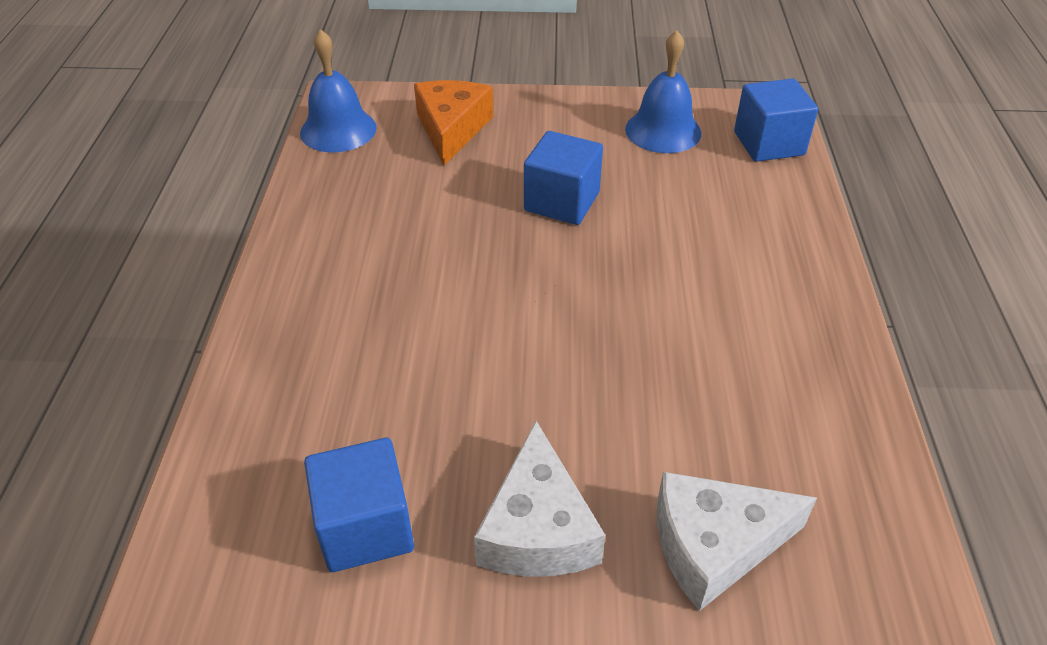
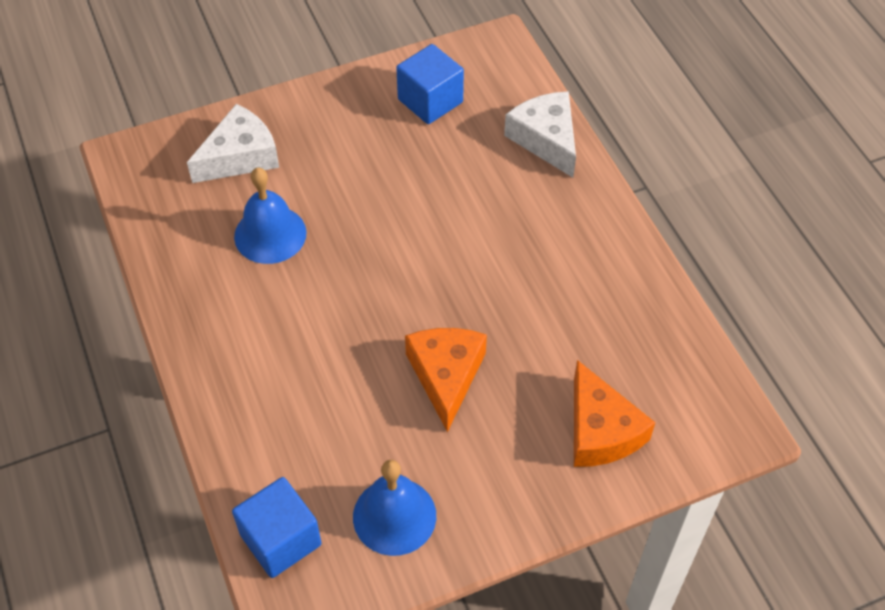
camera: 155 degrees right, 10 degrees up
(338, 130) = (702, 385): blue bell -> blue bell (270, 234)
(537, 528) = (339, 131): white cheese -> white cheese (546, 139)
(562, 202) = (446, 376): blue cube -> orange cheese

